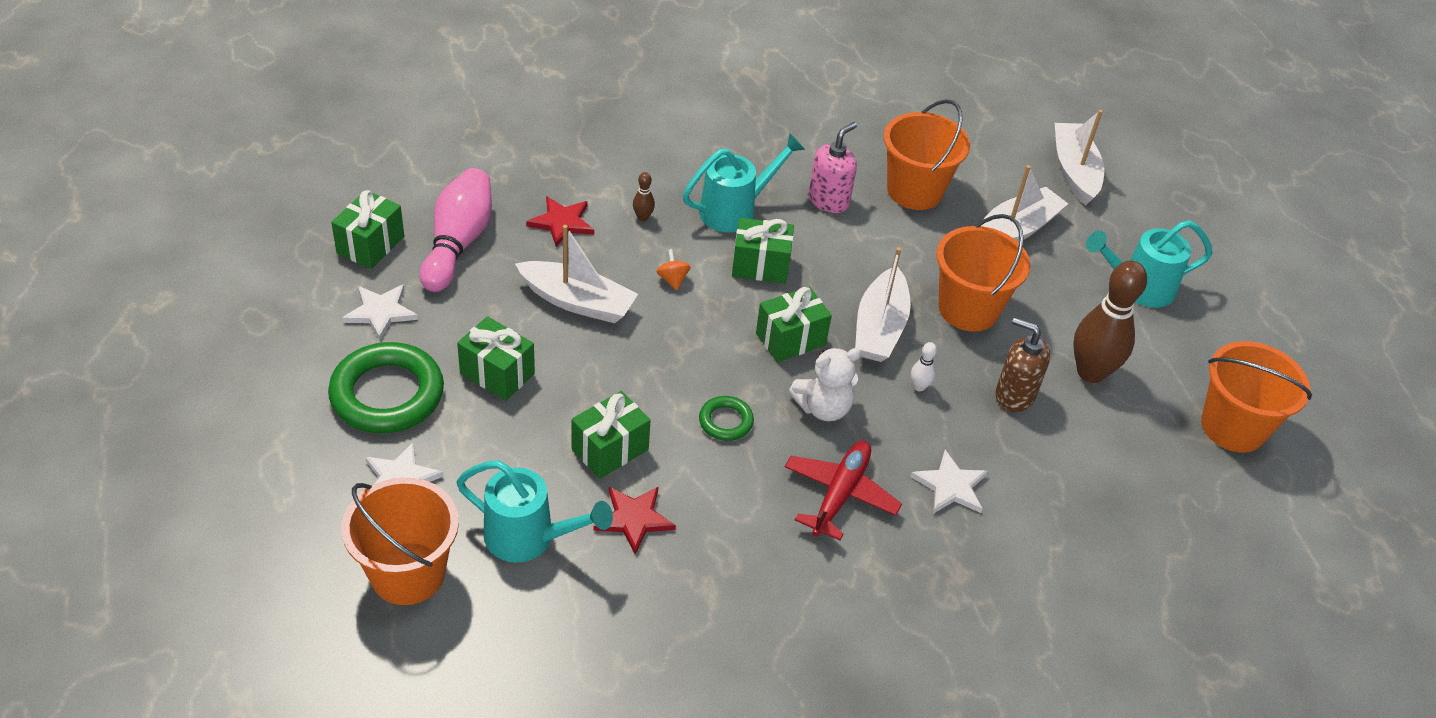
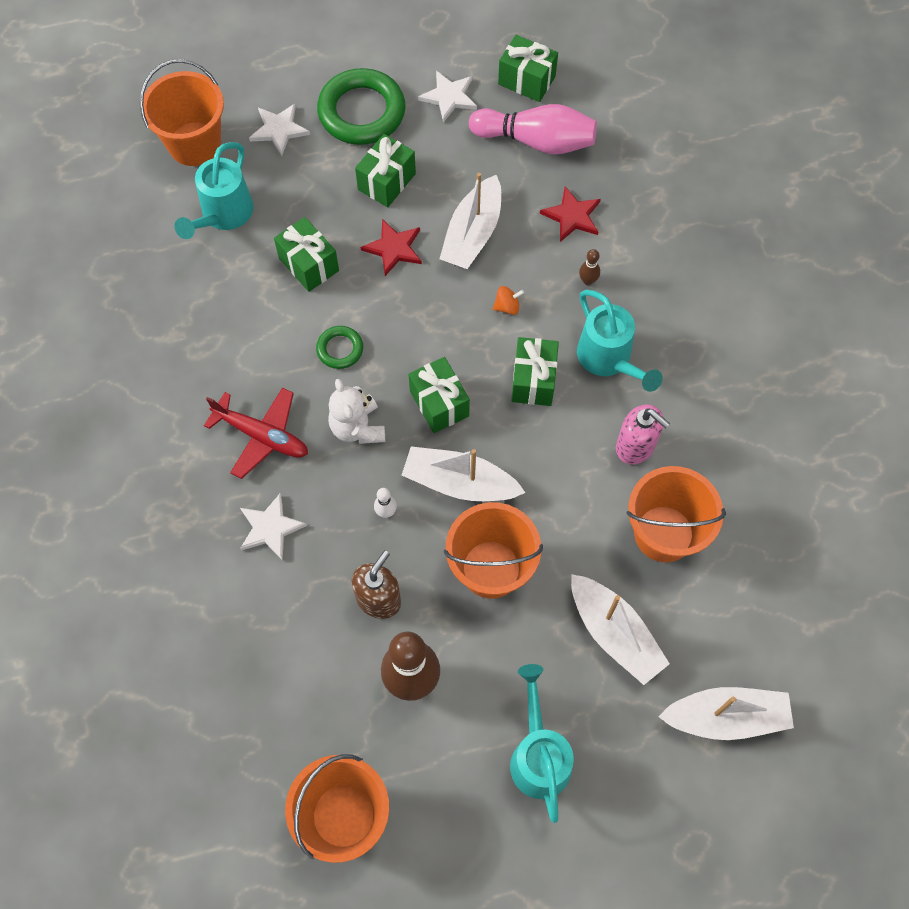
camera: 95 degrees right, 20 degrees up
(634, 519) = (239, 283): red star -> red star (394, 248)

